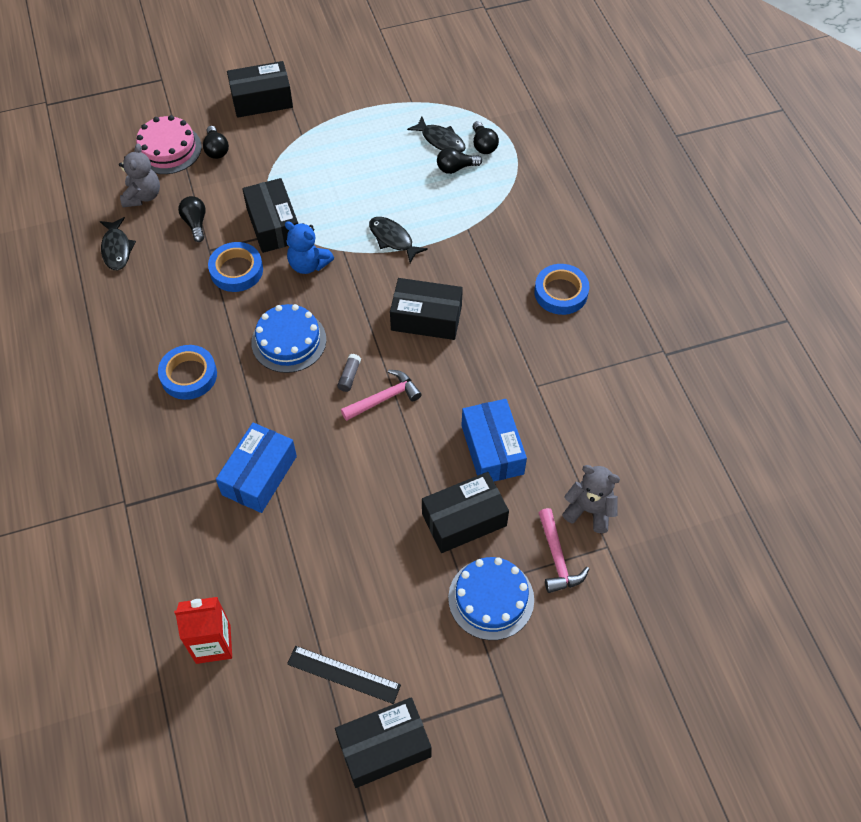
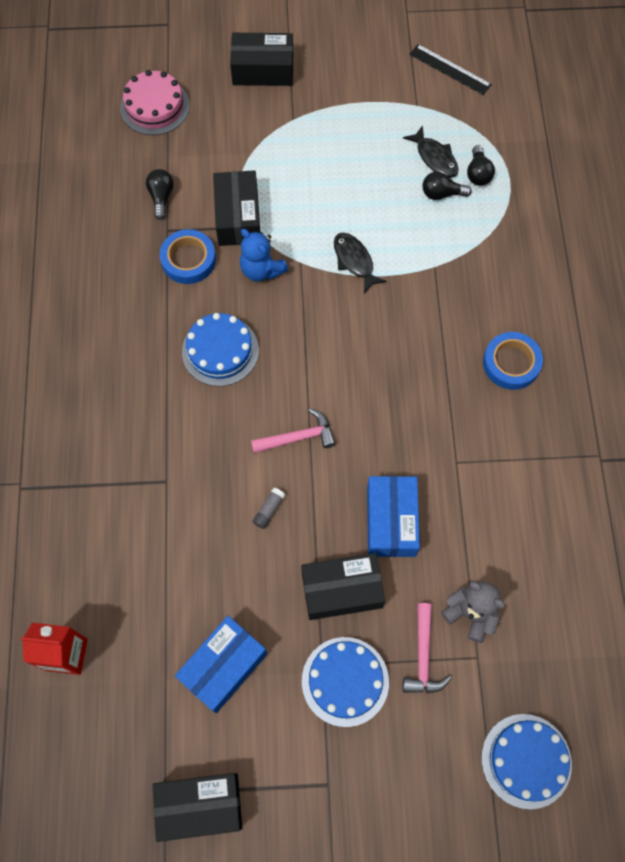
camera: 15 degrees right, 10 degrees up
(117, 249) = (78, 208): black fish -> none
(143, 196) = (117, 154): grey teddy bear -> none
(189, 375) = (113, 364): blue tape -> none
(216, 149) = (202, 118): black light bulb -> none
(259, 475) = (154, 490): blue box -> blue box (223, 666)
(343, 674) = (181, 720): black ruler -> black ruler (450, 69)
(349, 376) = (270, 404): grey glue stick -> grey glue stick (269, 510)
(426, 318) = (364, 359): black box -> none
(679, 624) = (526, 760): none -> blue cake

